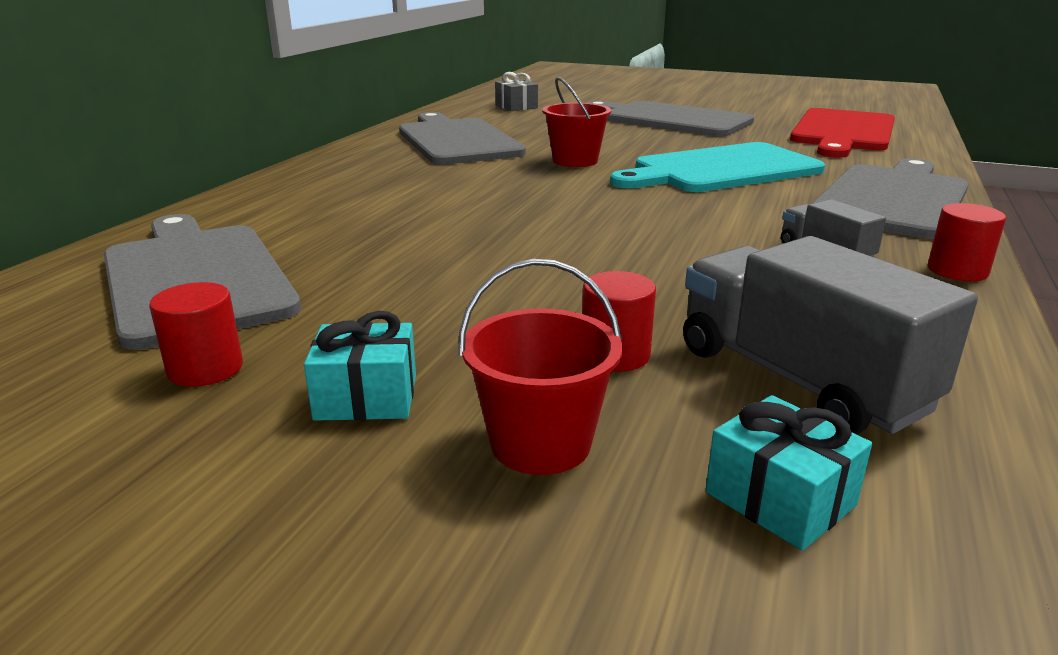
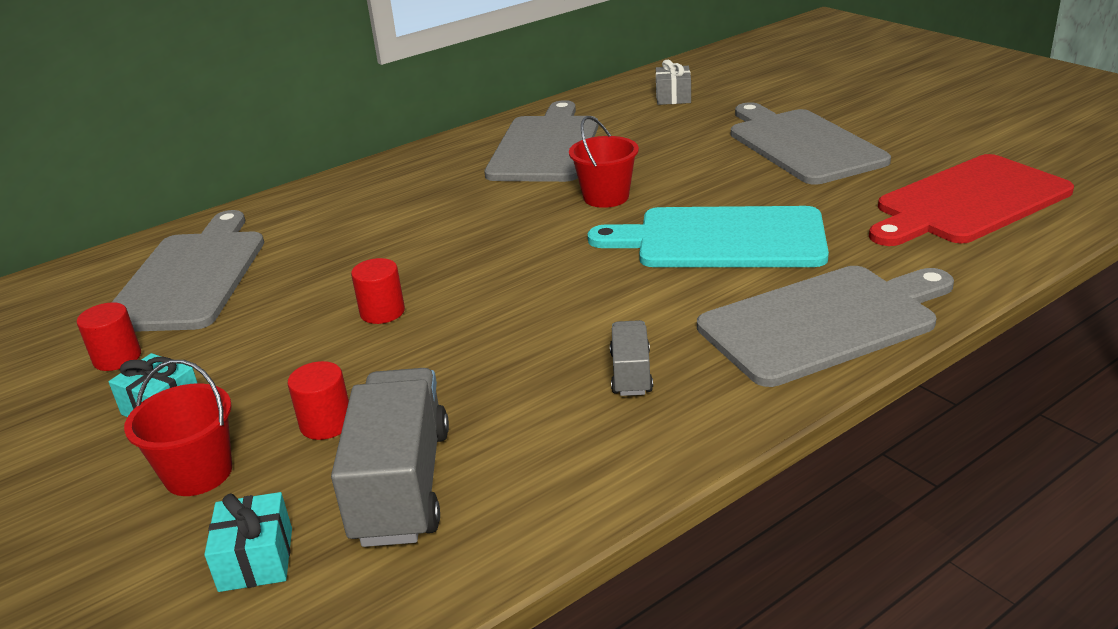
camera: 35 degrees right, 5 degrees up
(957, 271) = (708, 429): red cylinder -> red cylinder (382, 312)

